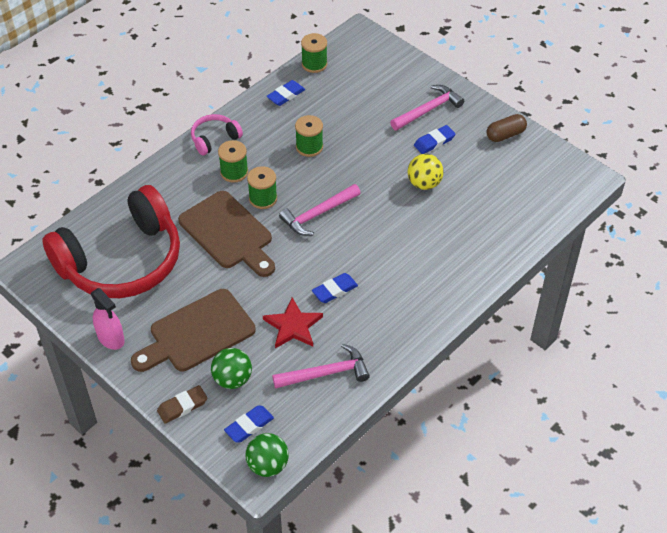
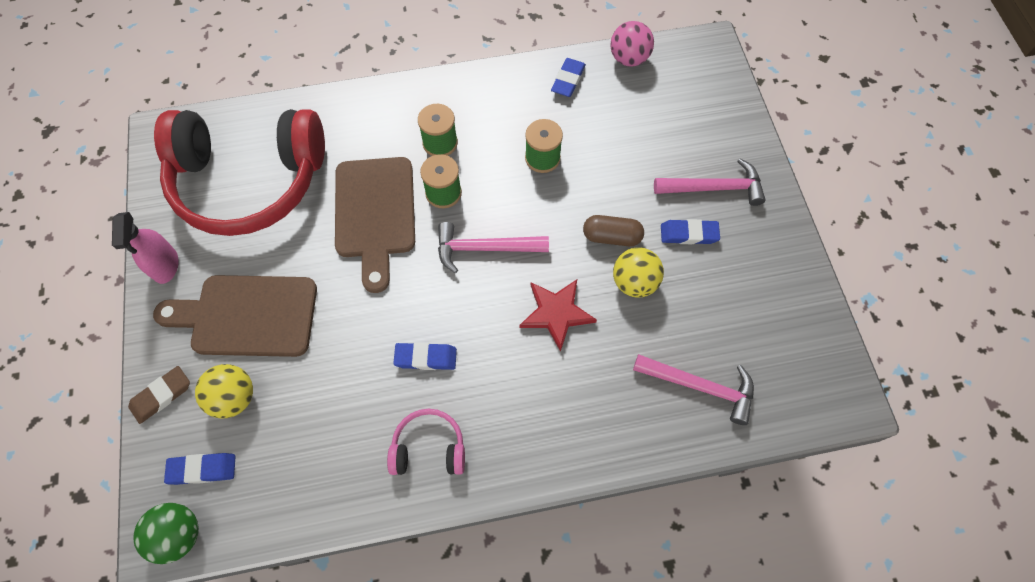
camera: 35 degrees right, 15 degrees up
(182, 406) = (161, 396): brown eraser -> brown eraser turned 45 degrees counterclockwise
(214, 139) = (452, 91): pink headphones -> pink headphones (429, 448)
(232, 379) = (234, 397): green ball -> yellow ball
(286, 95) = (568, 80): blue eraser -> blue eraser turned 60 degrees counterclockwise
(293, 326) = (346, 374): red star -> red star (556, 313)
(314, 64) = (629, 58): green spool -> pink ball
(326, 373) = (331, 460): pink hammer -> pink hammer (700, 386)
(505, 135) = (783, 275): brown capsule -> brown capsule (611, 237)

